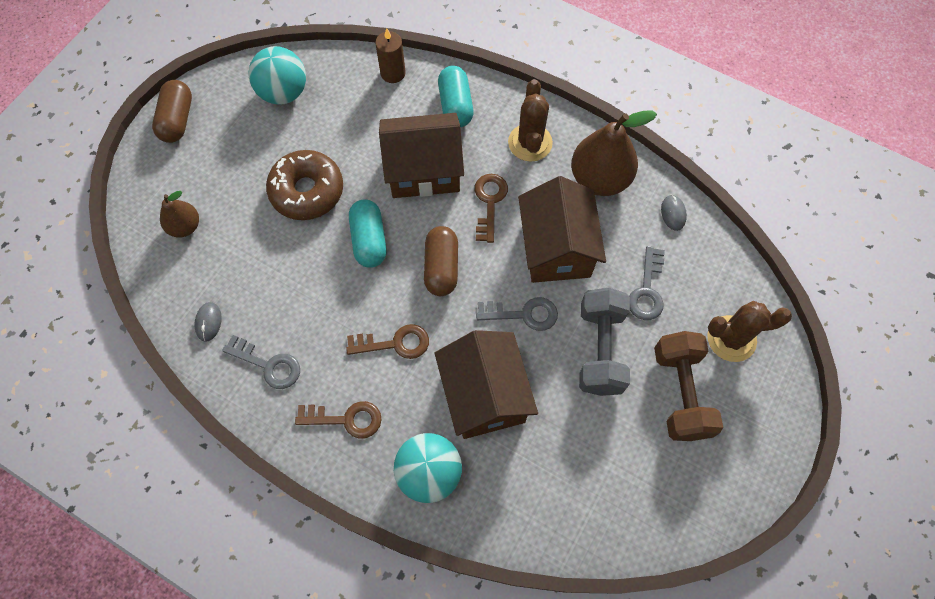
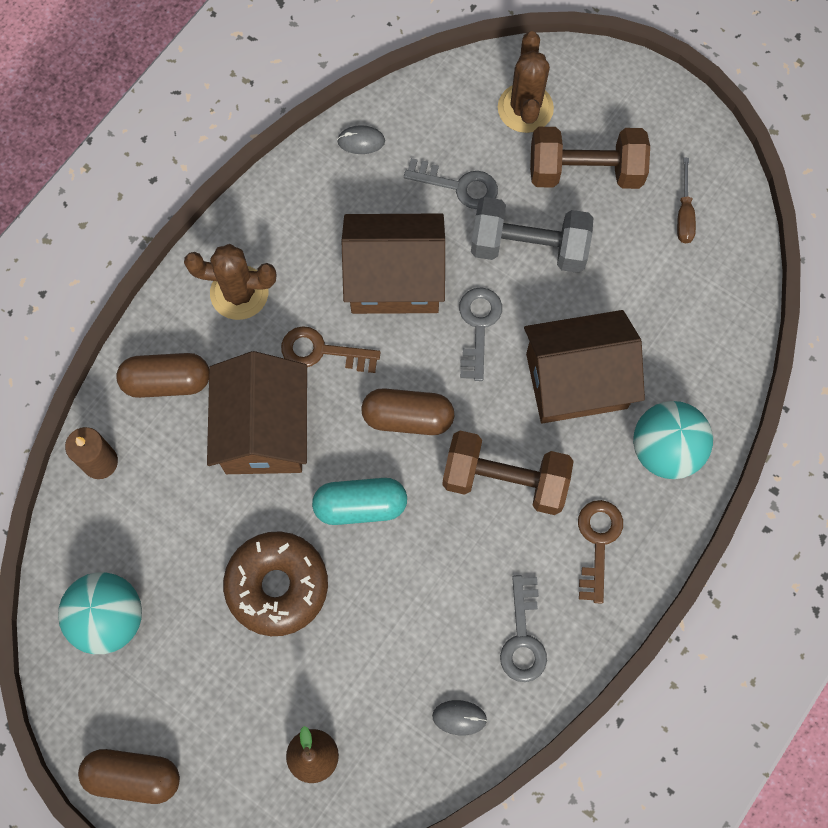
camera: 85 degrees left, 5 degrees up
(268, 365) = (523, 637): grey key -> grey key turned 150 degrees clockwise
(395, 343) = (505, 480): brown key -> brown dumbbell
(455, 105) = (167, 381): turquoise capsule -> brown capsule
(599, 179) = (303, 216): brown pear -> none
(654, 483) = (684, 214): none -> brown screwdriver

